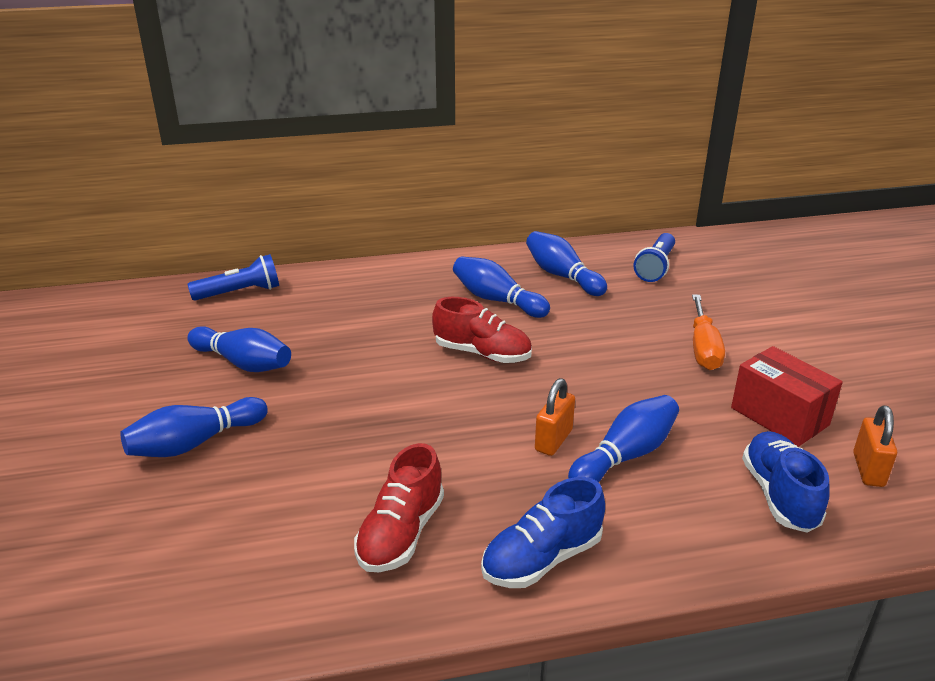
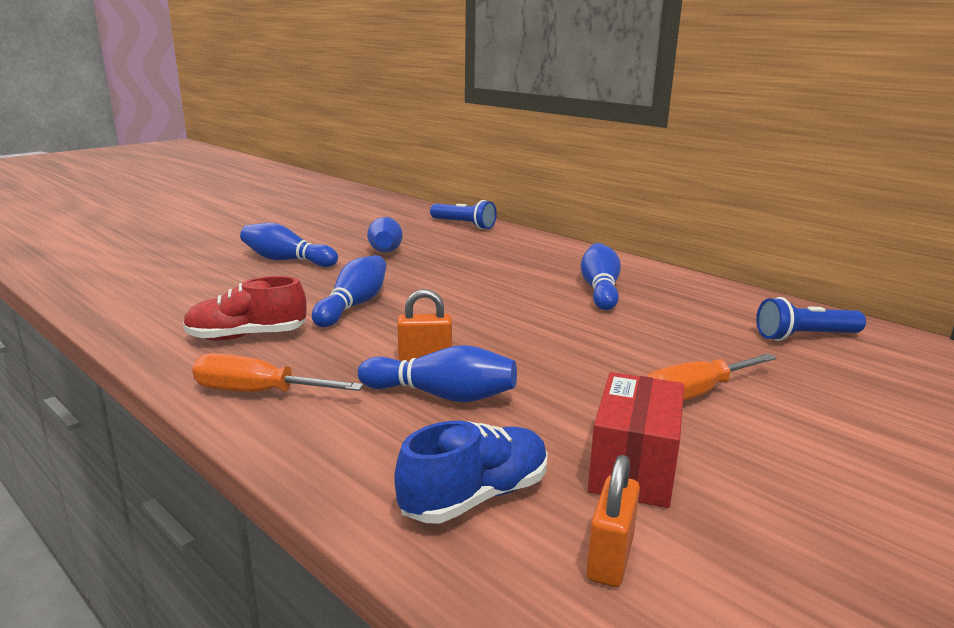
camera: 55 degrees right, 10 degrees down
(482, 353) = (510, 305): red shoe -> none
(542, 559) = (258, 392): blue shoe -> orange screwdriver
(562, 276) = (692, 302): blue bowling pin -> blue bowling pin (353, 305)
(868, 470) = (610, 558): orange padlock -> orange padlock turned 45 degrees counterclockwise

